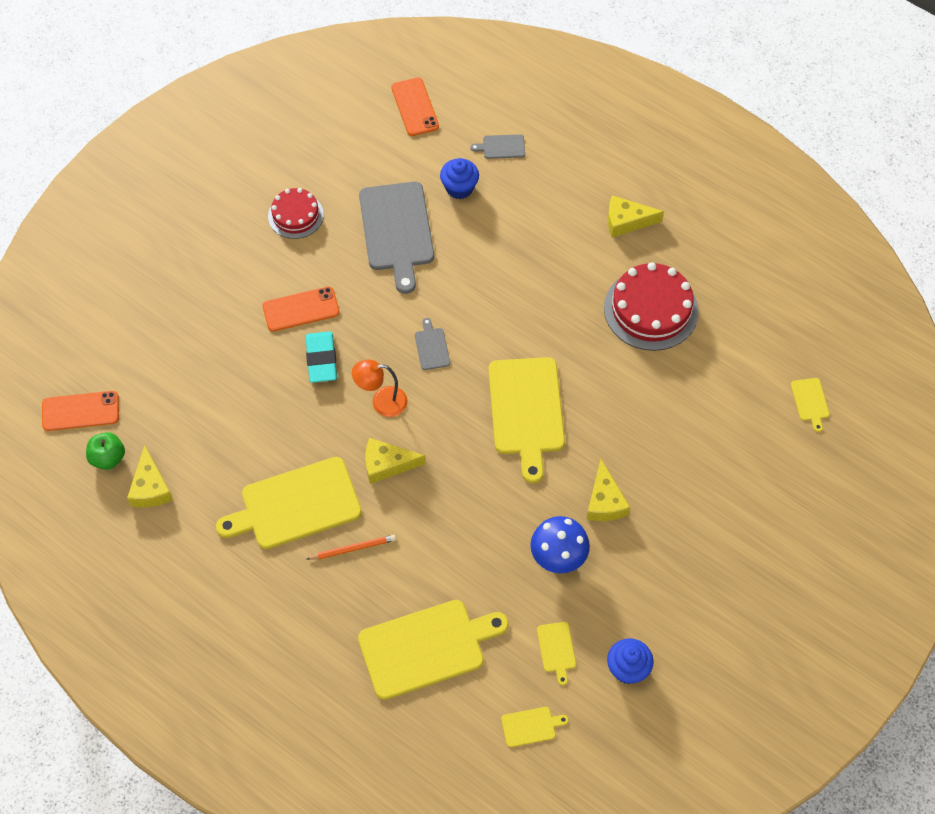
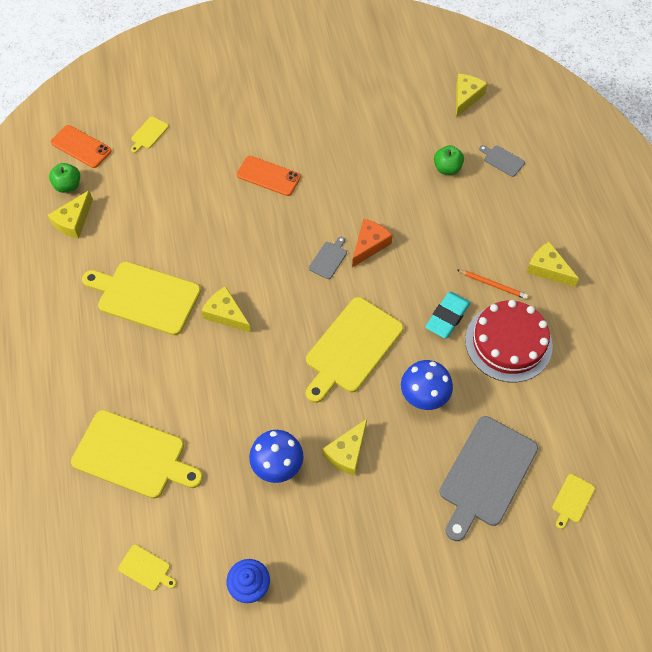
camera: 40 degrees right, 0 degrees up
(295, 215) = (322, 116): red cake -> none
(321, 359) = (250, 216): turquoise eraser -> turquoise eraser (447, 317)
(353, 548) = (152, 352): orange pencil -> orange pencil (493, 285)
(382, 402) = (262, 271): orange lamp -> none
(397, 230) = (378, 168): grey cutting board -> grey cutting board (486, 474)
(414, 107) = (466, 97): orange phone -> yellow cheese
(456, 308) = (369, 245): none -> orange cheese
(459, 188) = (447, 168): blue cupcake -> green apple
(556, 649) = (215, 529): yellow cutting board -> yellow cutting board (149, 134)
(624, 407) = (424, 396): none -> blue mushroom

